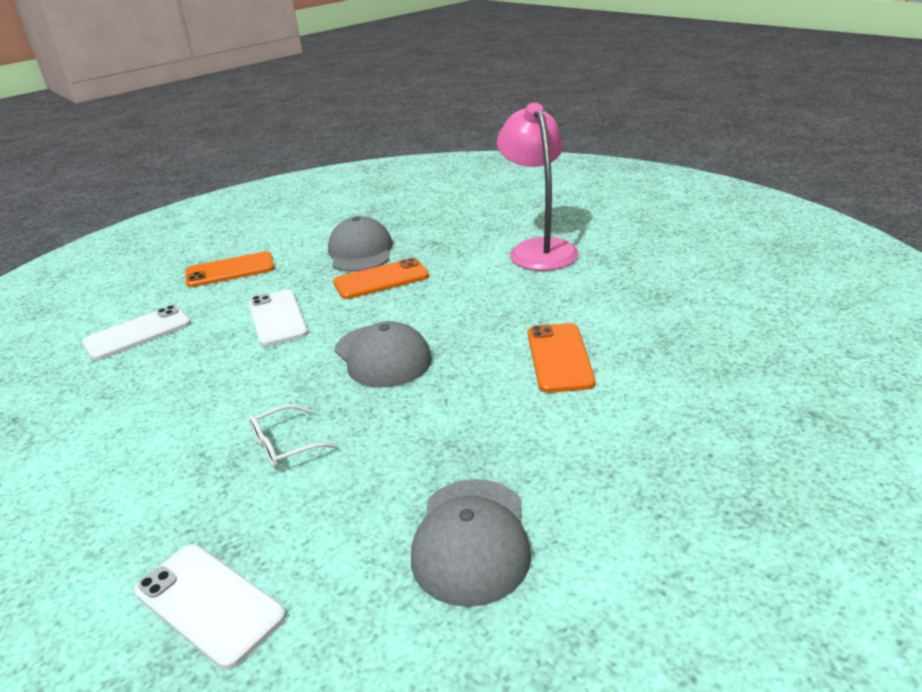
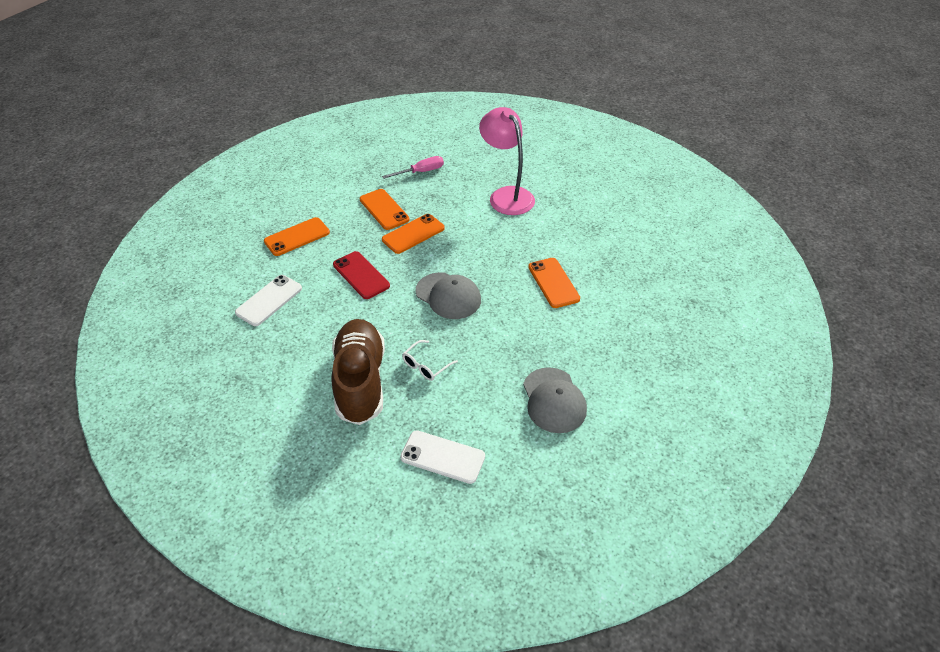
camera: 20 degrees left, 15 degrees up
(171, 452) = (360, 381): none -> brown shoe
(278, 318) = (361, 275): white phone -> red phone
(360, 252) = (384, 209): grey cap -> orange phone
(434, 219) = (421, 172): none -> pink screwdriver

